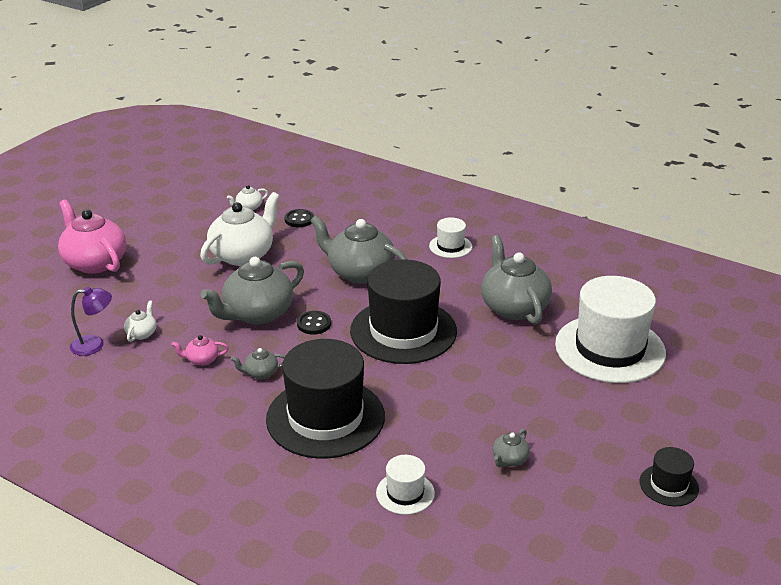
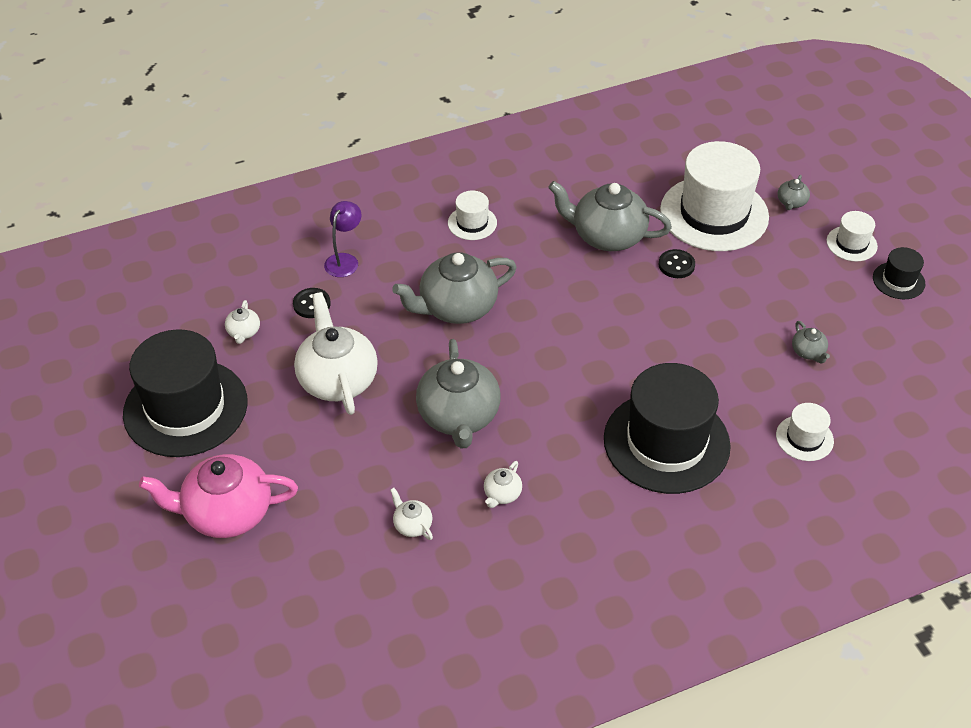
camera: 55 degrees left, 15 degrees up
(94, 345) = (398, 574): purple lamp -> purple lamp (344, 260)
(202, 360) = (502, 494): pink teapot -> white teapot
(260, 373) = (562, 458): grey teapot -> grey teapot (791, 202)
(314, 324) = (514, 382): black button -> black button (676, 265)
(403, 331) = (580, 325): black hat -> black hat (185, 408)
(678, 438) = (851, 243): none -> white hat

